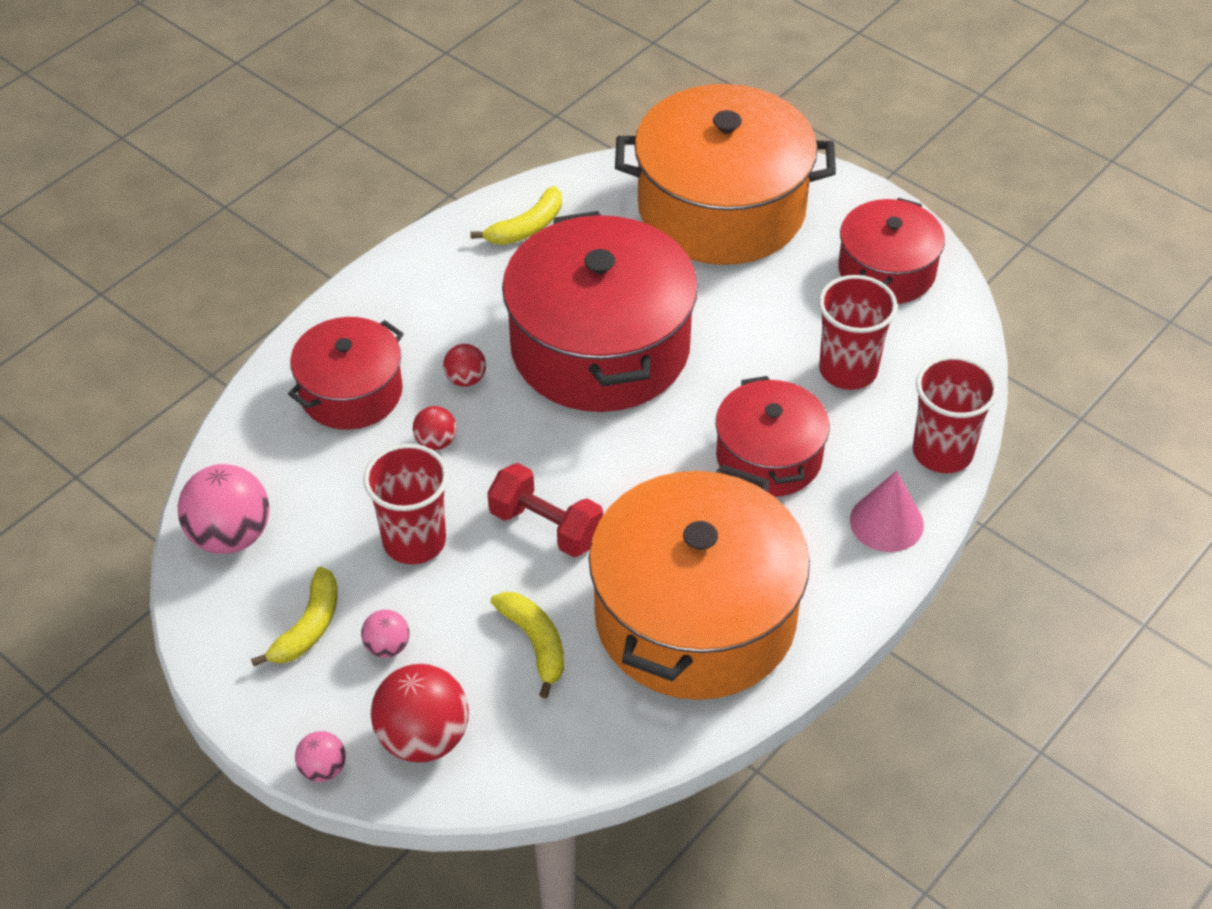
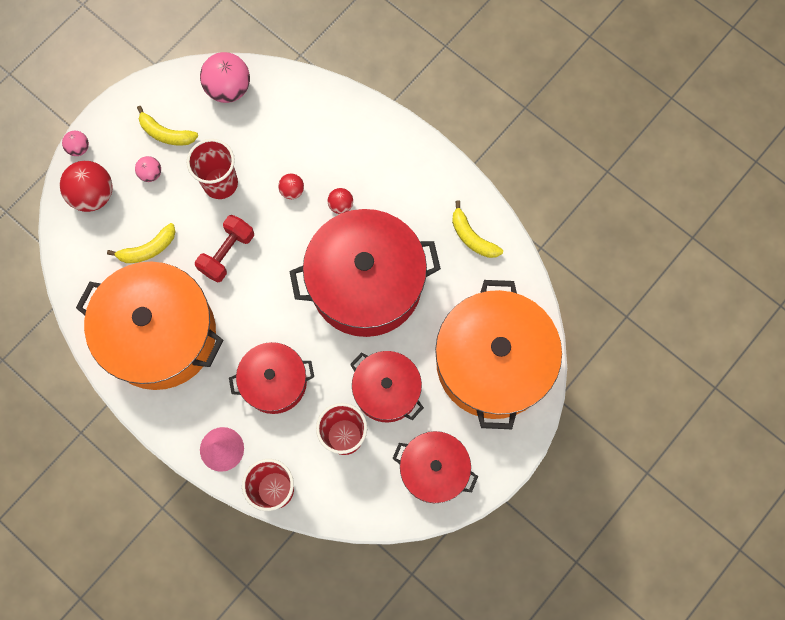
camera: 90 degrees right, 25 degrees up
(351, 392) = (332, 141): red pot -> red pot (386, 390)

